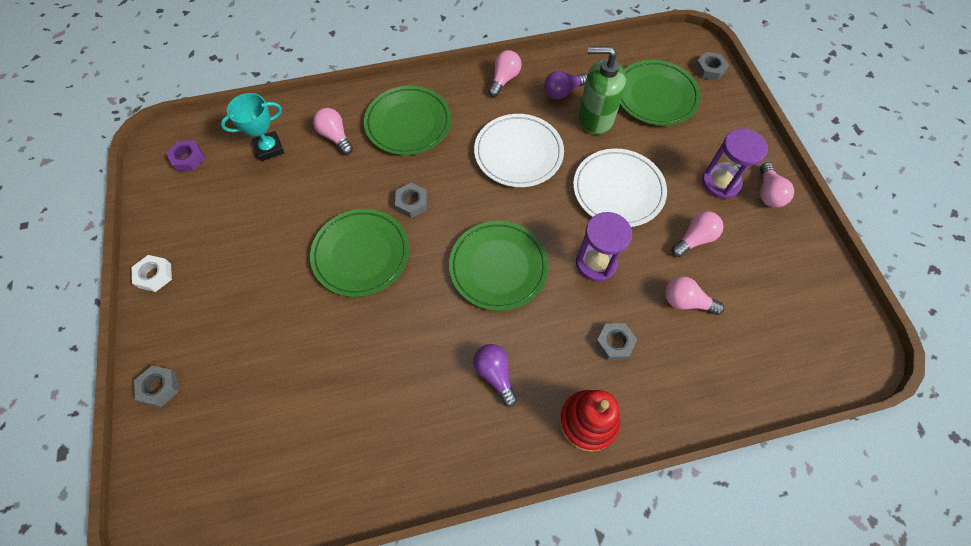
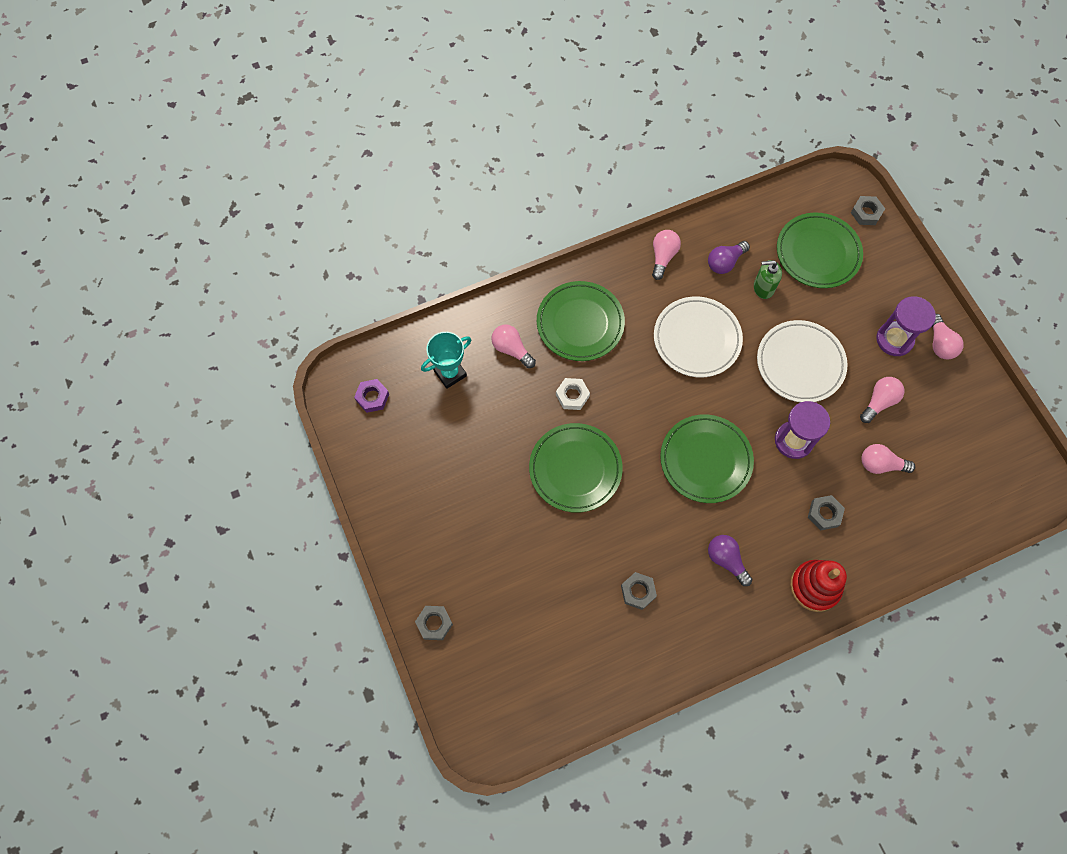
camera: 10 degrees left, 5 degrees up
(154, 275) = (388, 522): white nut -> white nut (572, 395)
(411, 203) = (607, 408): grey nut -> grey nut (638, 591)
(595, 118) = (763, 288): green soap dispenser -> green soap dispenser, size x0.59

